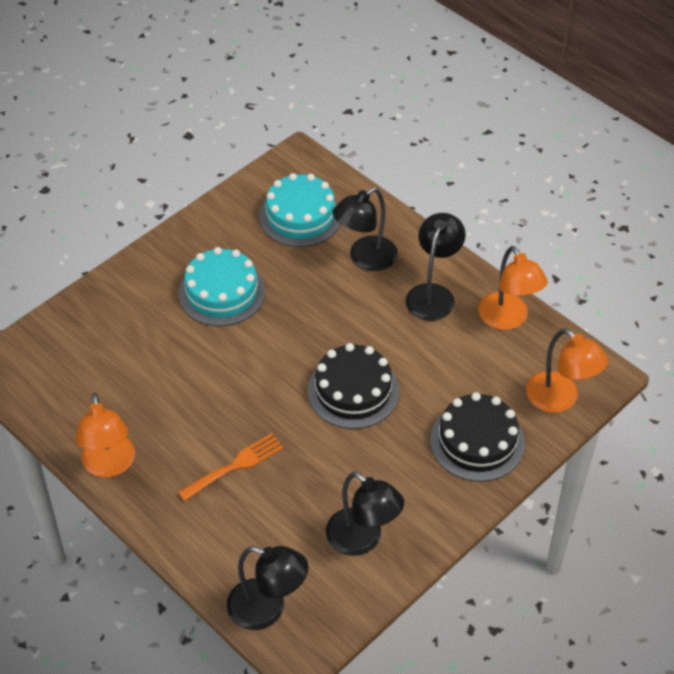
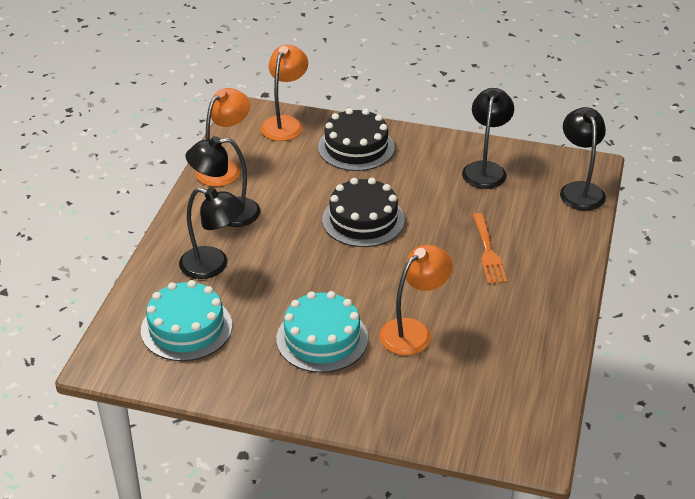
camera: 120 degrees left, 10 degrees down
(109, 465) = (556, 320): orange lamp -> orange lamp (413, 331)
(235, 466) = (488, 252): orange fork -> orange fork turned 120 degrees counterclockwise

